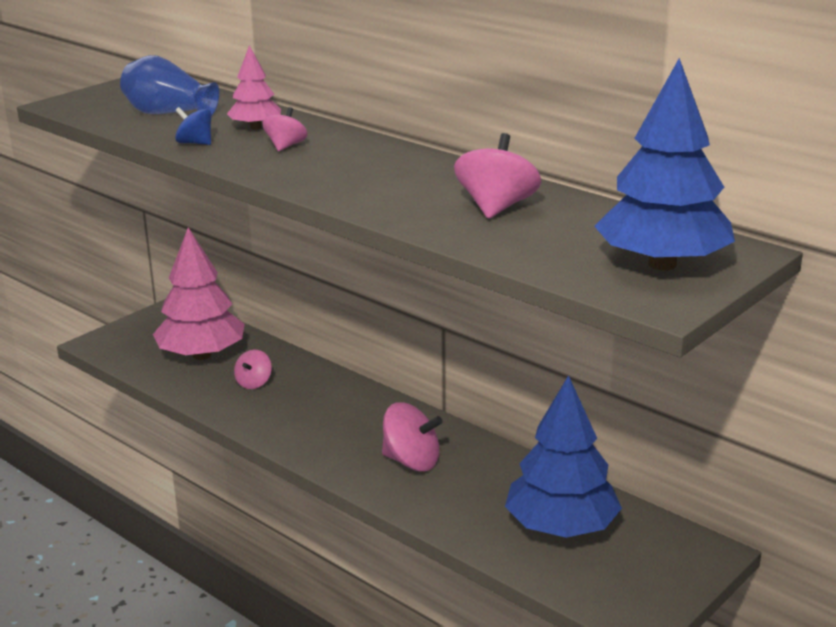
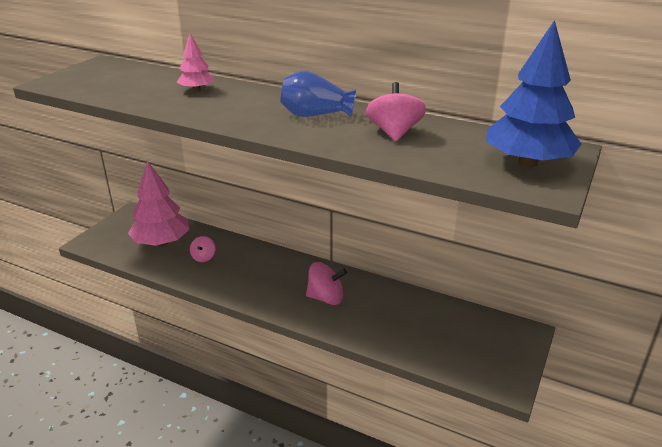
camera: 15 degrees left, 5 degrees up
(168, 113) = (129, 84): blue vase -> blue vase (315, 115)
(195, 143) = (160, 104): blue spinning top -> none
(286, 146) = (225, 101): pink spinning top -> none
(561, 527) = (435, 329): blue tree -> none

